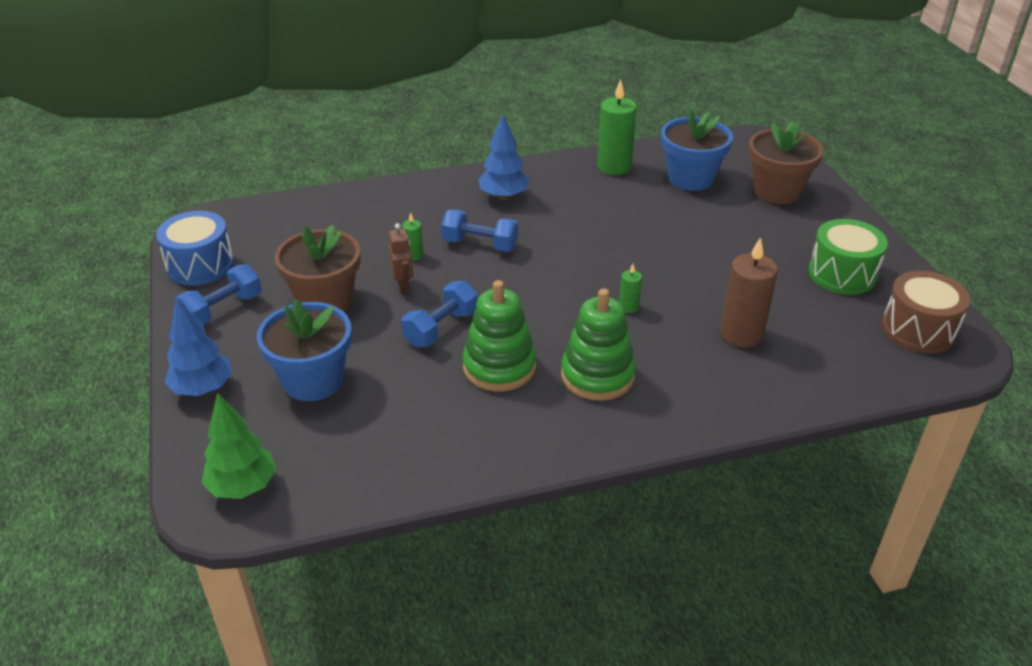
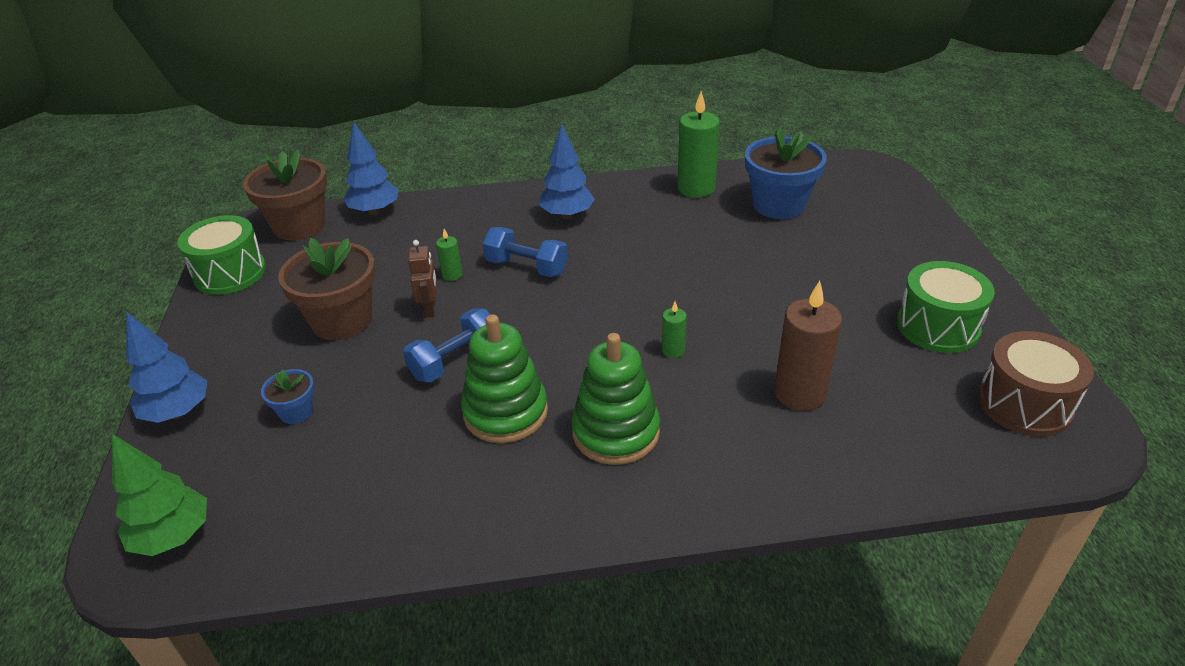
camera: 10 degrees right, 0 degrees up
(200, 265) = (230, 273): blue drum -> green drum
(222, 310) = (233, 323): blue dumbbell -> none
(313, 380) = (296, 412): blue flower pot -> blue flower pot, size x0.49
(320, 201) = (375, 211): none -> blue tree
(776, 191) = (875, 224): brown flower pot -> brown flower pot (299, 226)

